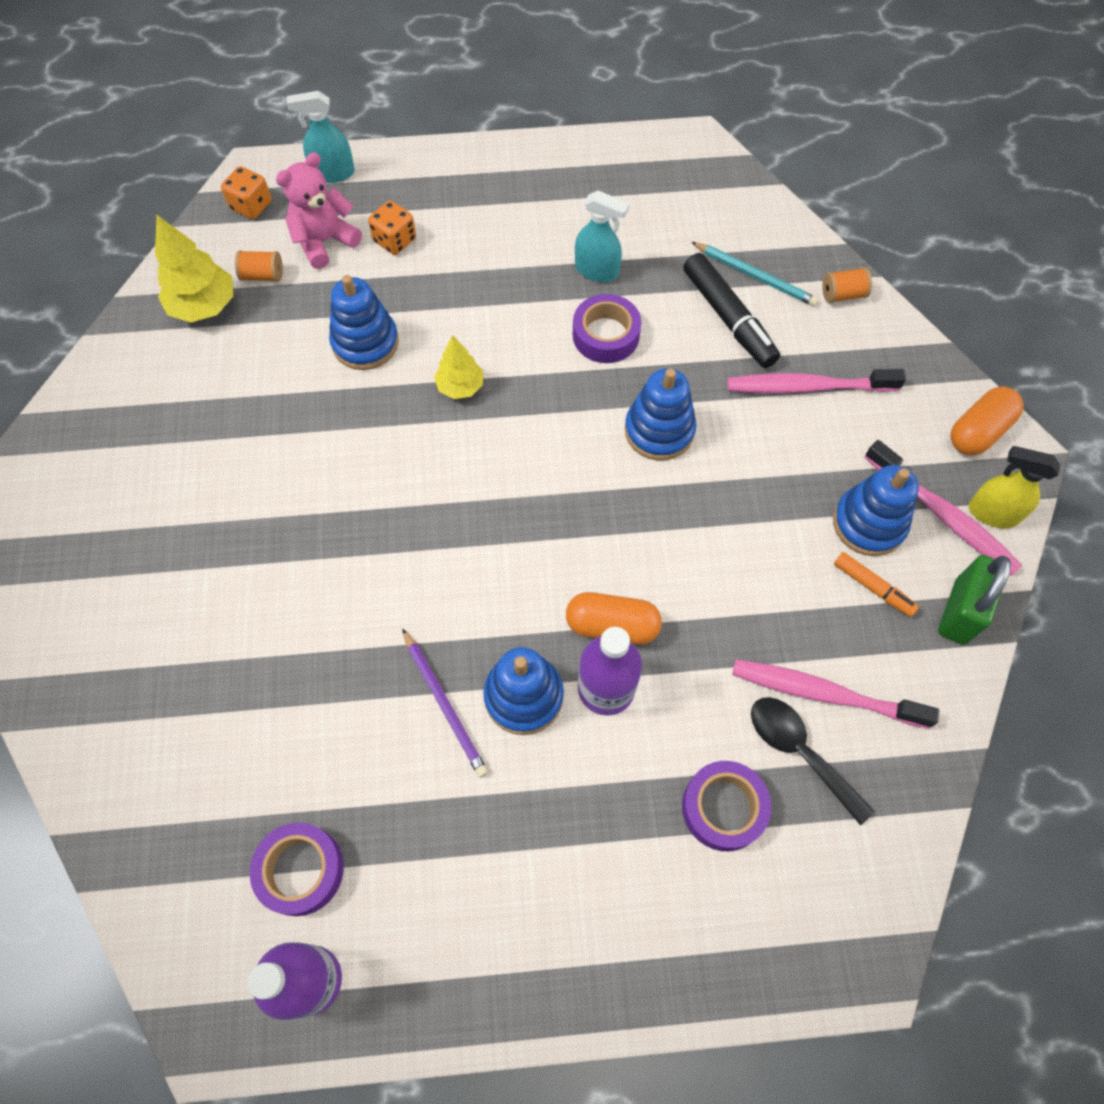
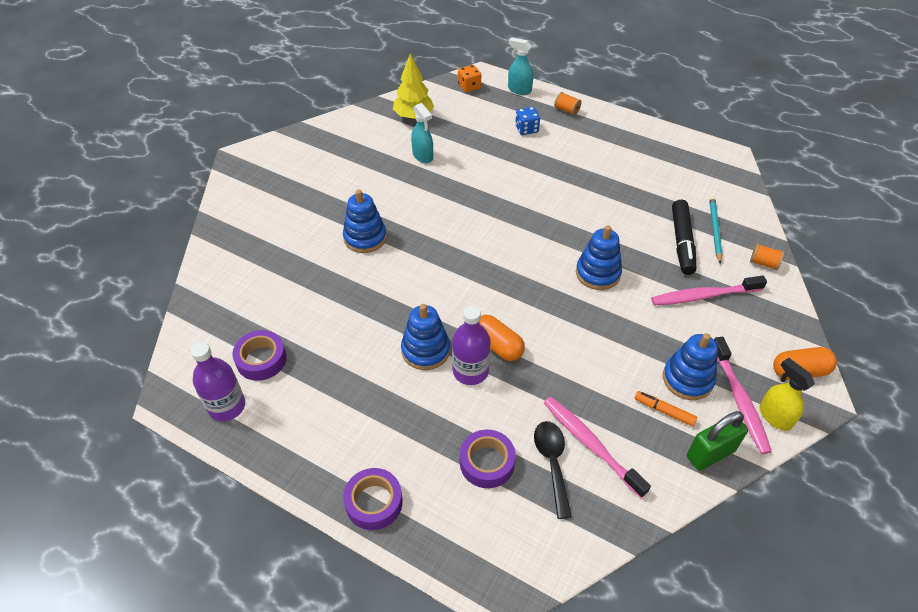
camera: 35 degrees right, 15 degrees down
(262, 275) = (450, 116): orange spool -> orange spool (566, 110)
(324, 241) = (491, 115): pink teddy bear -> none
(365, 343) = (476, 164): blue stacking toy -> blue stacking toy (365, 238)
(395, 240) = (526, 129): orange dice -> blue dice
(444, 704) = (384, 331): purple pencil -> none
(460, 387) = (507, 204): yellow tree -> none
(597, 270) = (623, 187): turquoise spray bottle -> turquoise spray bottle (423, 156)
(606, 335) = (604, 217): purple tape -> purple tape (374, 502)
(755, 276) = (714, 230): turquoise pencil -> turquoise pencil turned 150 degrees counterclockwise
(807, 387) = (703, 296): pink toothbrush -> pink toothbrush turned 45 degrees counterclockwise
(873, 587) = (664, 411): orange marker -> orange marker turned 135 degrees clockwise

